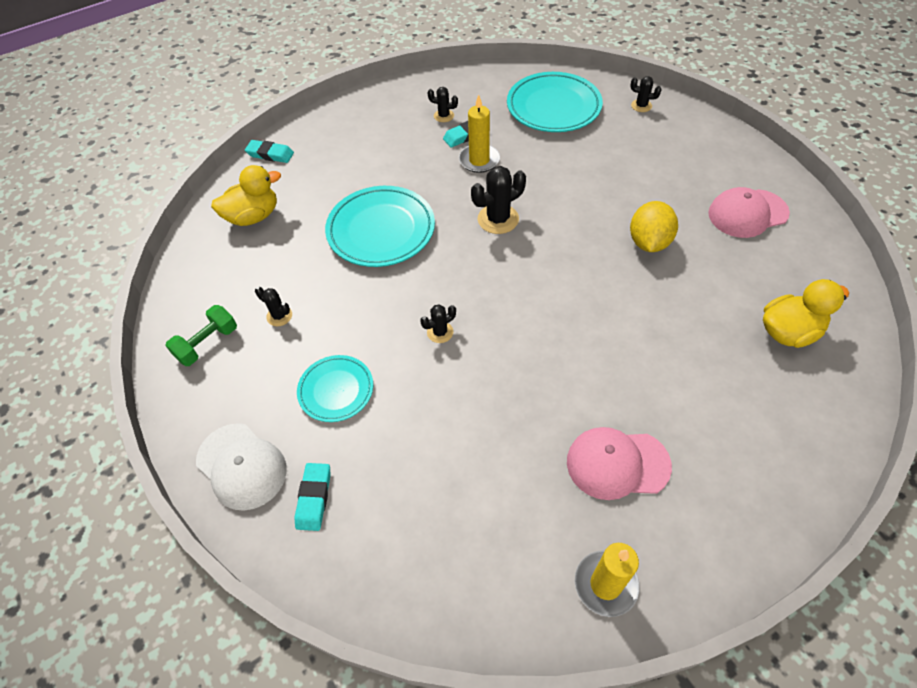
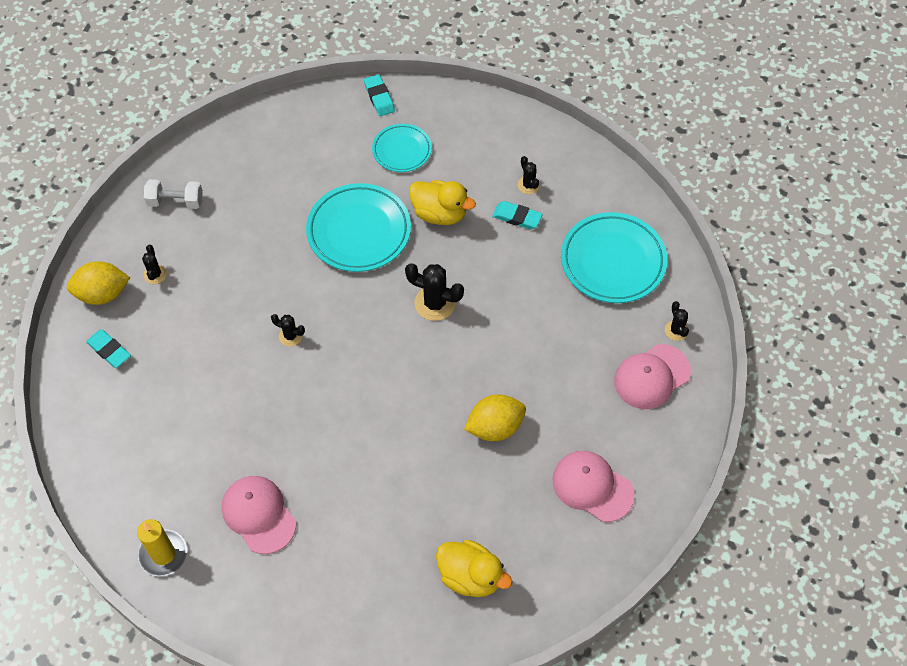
camera: 50 degrees right, 5 degrees up
(207, 343) = (176, 201): green dumbbell -> white dumbbell
(241, 466) = (102, 294): white cap -> yellow lemon
(253, 216) = (306, 138): yellow duck -> yellow duck (439, 213)
(279, 316) = (229, 226): black cactus -> black cactus (155, 274)
(314, 498) = (109, 350): turquoise eraser -> turquoise eraser turned 75 degrees clockwise
(336, 390) = (195, 305): turquoise plate -> turquoise plate (402, 150)
(479, 160) = (493, 247): yellow candle -> none
(671, 136) = (651, 377): none -> pink cap

